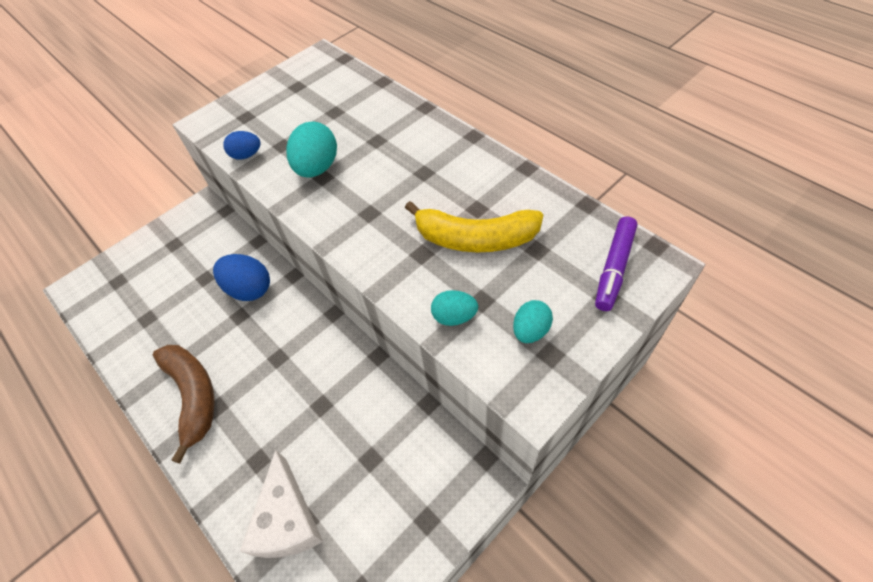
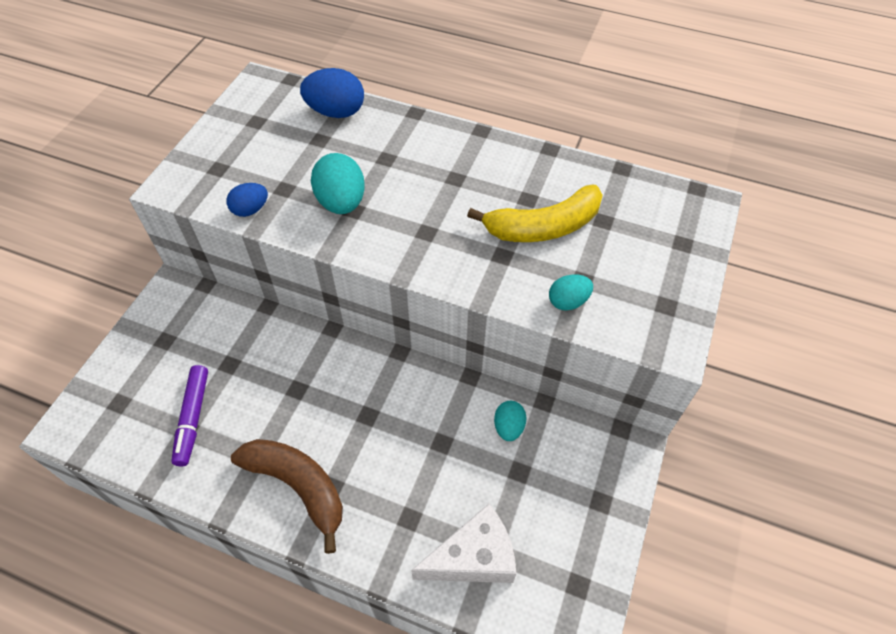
camera: 30 degrees left, 0 degrees up
(249, 289) = (291, 358): blue egg -> blue egg (336, 112)
(287, 520) = (473, 557): white cheese -> white cheese turned 75 degrees counterclockwise
(530, 330) = (639, 291): turquoise egg -> turquoise egg (508, 427)
(613, 268) = (675, 217): purple marker -> purple marker (192, 418)

